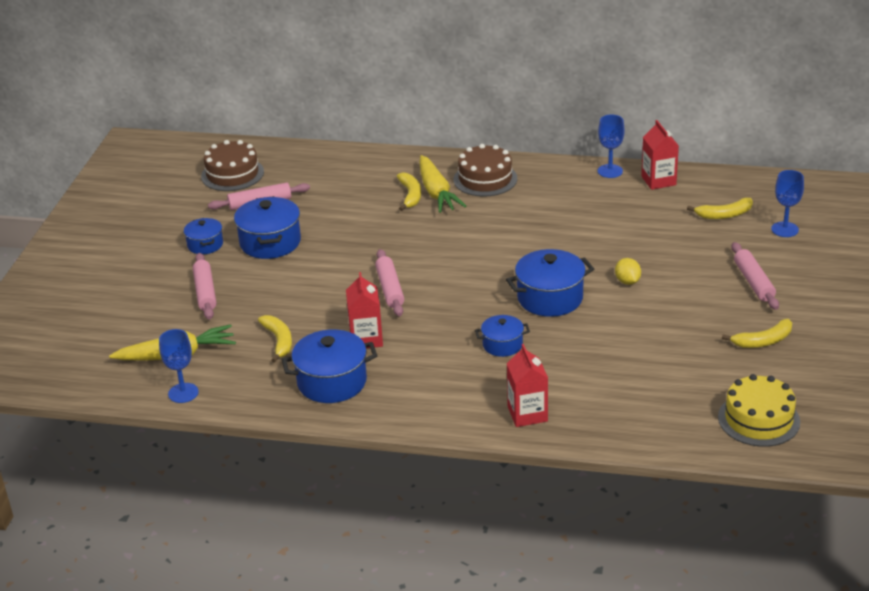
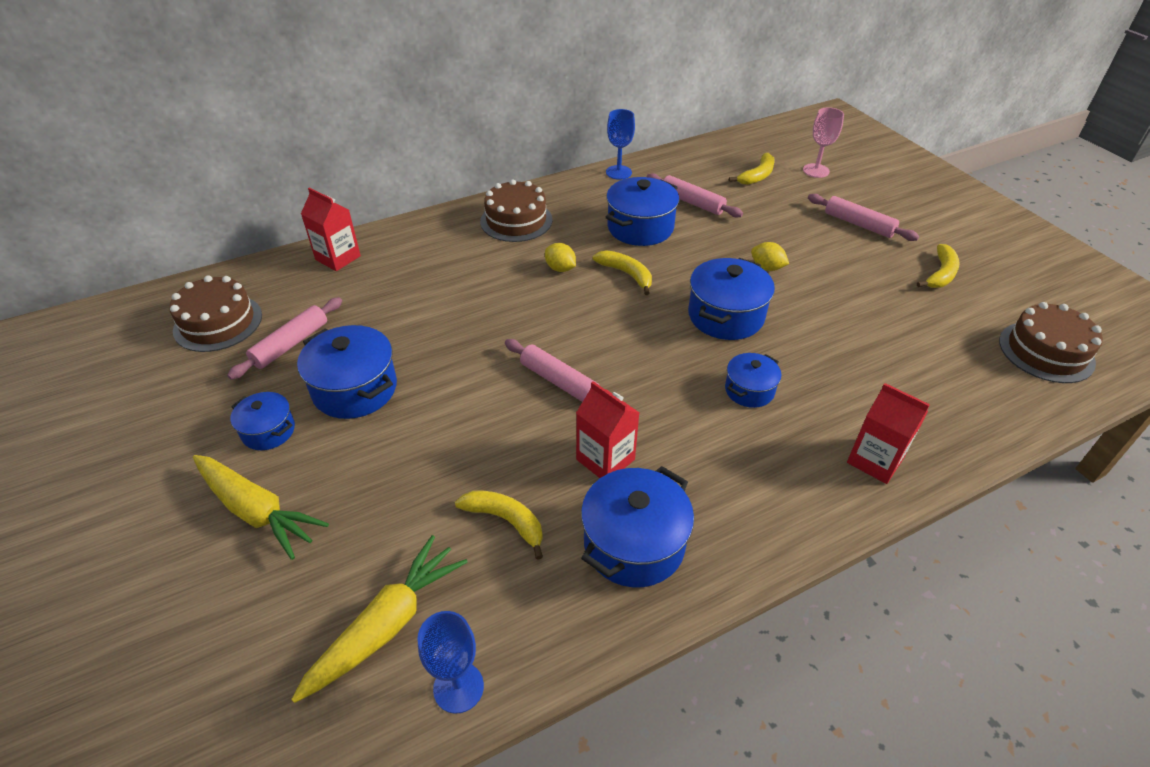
camera: 40 degrees left, 10 degrees up
(205, 292) = (334, 500): pink rolling pin -> pink rolling pin (692, 202)
(410, 195) = (460, 266): yellow banana -> yellow banana (627, 274)
(436, 192) = (484, 252): yellow carrot -> yellow carrot (257, 511)
(475, 223) = (560, 268): none -> yellow lemon
(570, 218) = (640, 228): none -> blue pot
(658, 180) = (668, 166): red carton -> red carton (338, 258)
(758, 419) = (1046, 351): yellow cake -> brown cake
(784, 229) = (816, 170): blue goblet -> pink goblet

